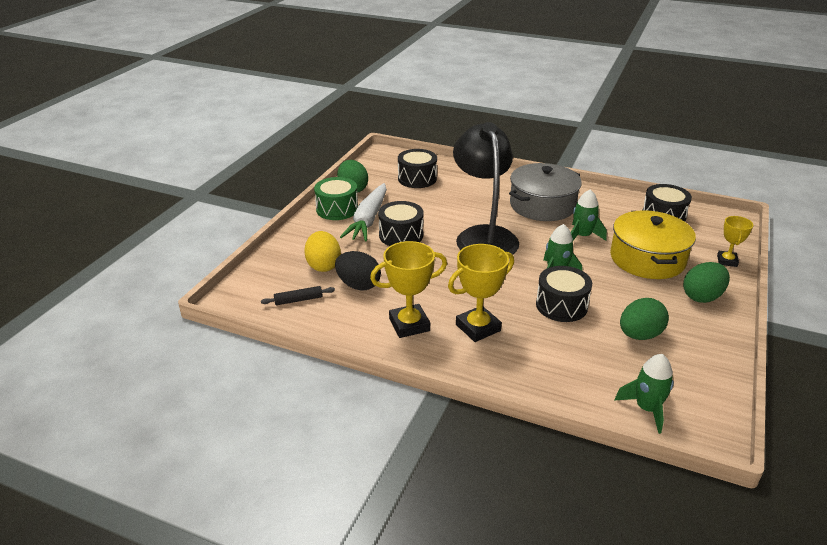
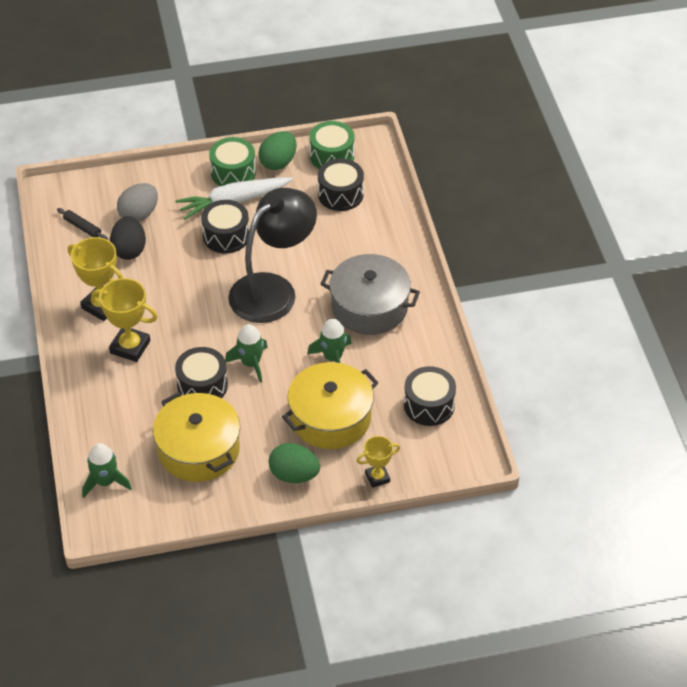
camera: 55 degrees right, 15 degrees up
(323, 265) = (139, 214): yellow egg -> grey egg
(375, 169) = (332, 156): none -> green drum
(639, 335) = (198, 449): green egg -> yellow pot

